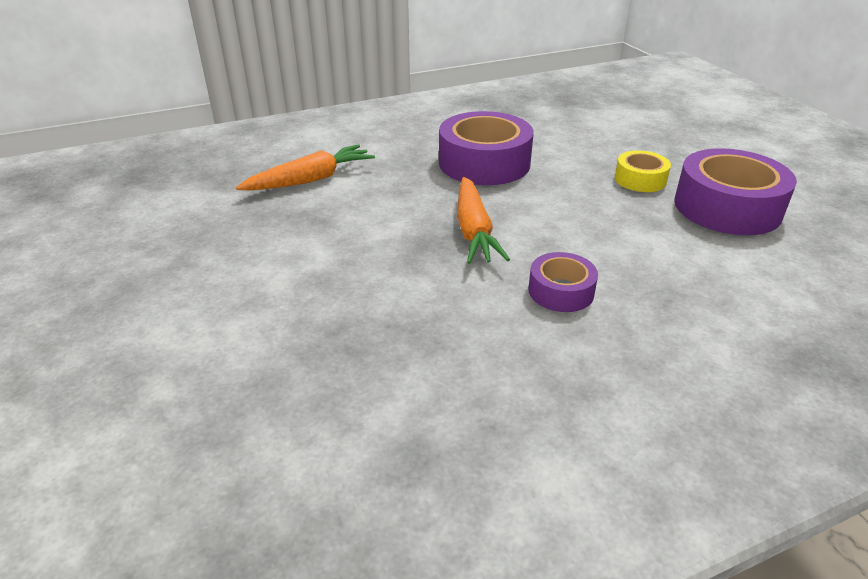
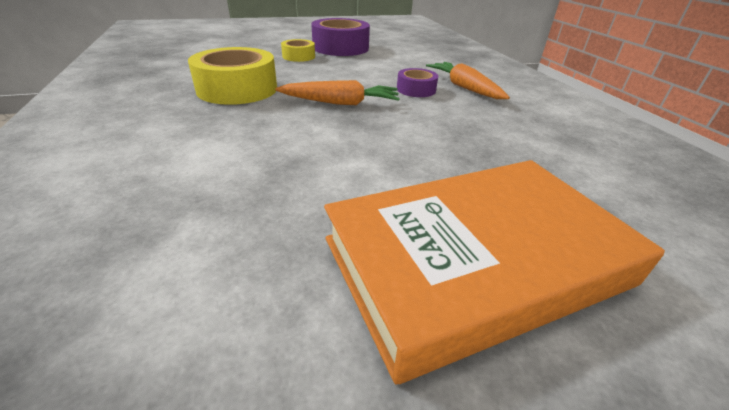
camera: 85 degrees left, 0 degrees up
(161, 322) = (475, 261): none -> orange book
(310, 180) = (197, 166): orange carrot -> orange carrot (464, 88)
(484, 163) = (237, 89): purple tape -> yellow tape

